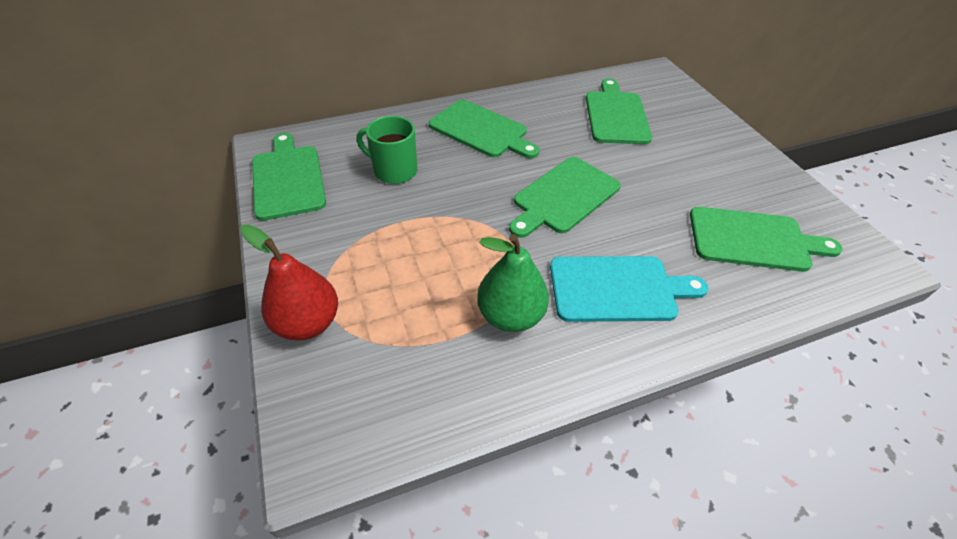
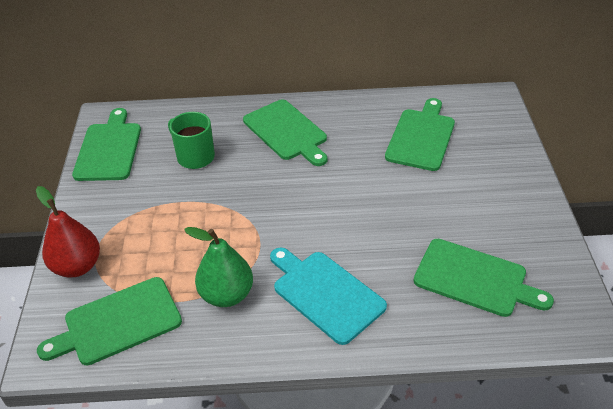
camera: 20 degrees right, 5 degrees down
(563, 197) = (325, 206): green cutting board -> green cutting board (117, 323)
(618, 288) = (325, 293): turquoise cutting board -> turquoise cutting board turned 150 degrees counterclockwise

